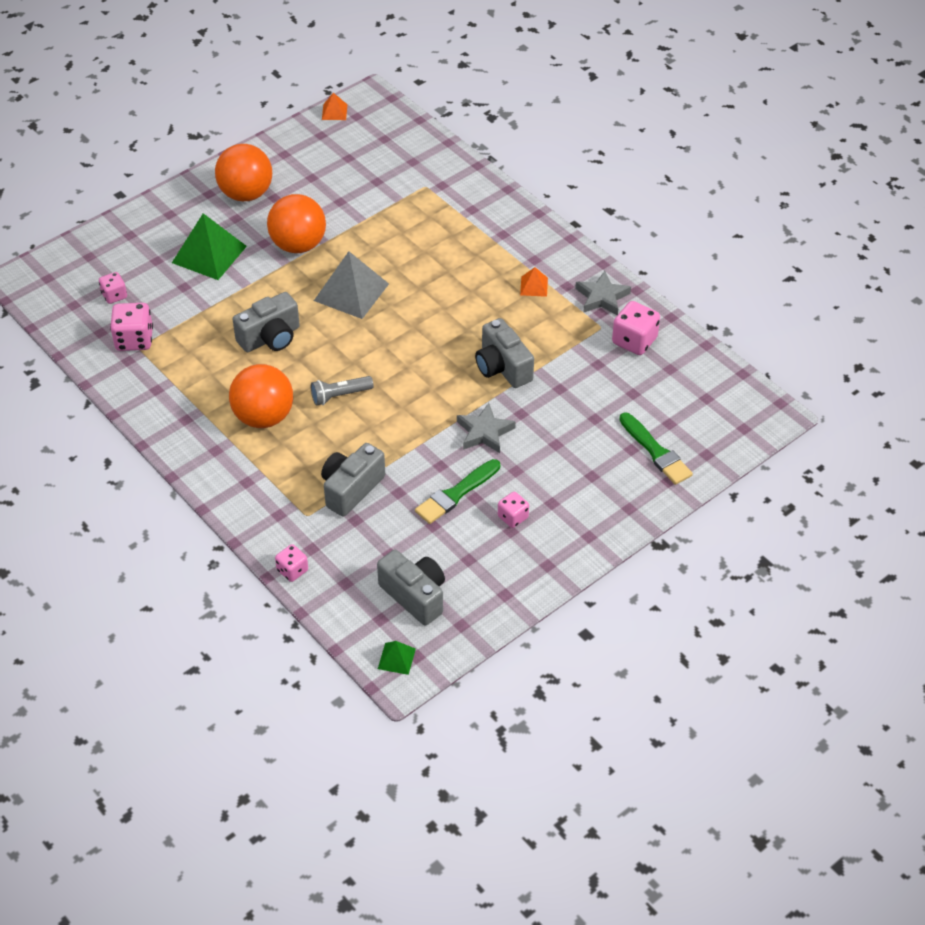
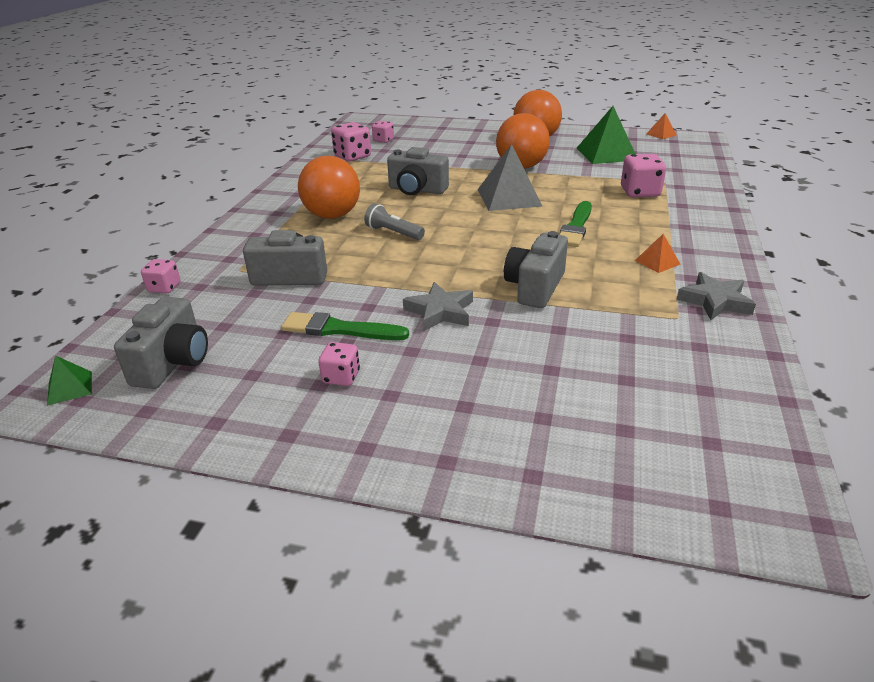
camera: 55 degrees right, 15 degrees down
(209, 254) = (463, 148): green pyramid -> green pyramid (606, 154)
(634, 341) = (698, 346): pink dice -> pink dice (640, 192)
(656, 452) = (565, 440): green brush -> green brush (576, 227)

